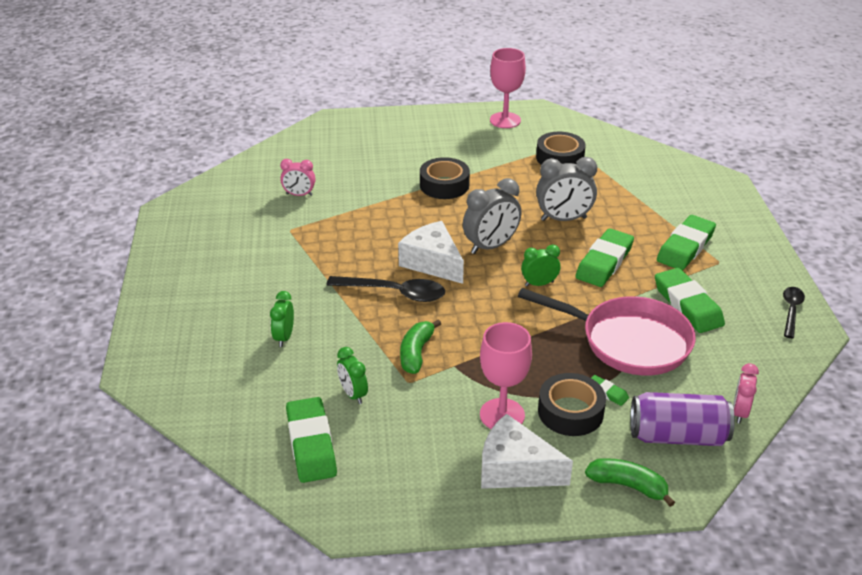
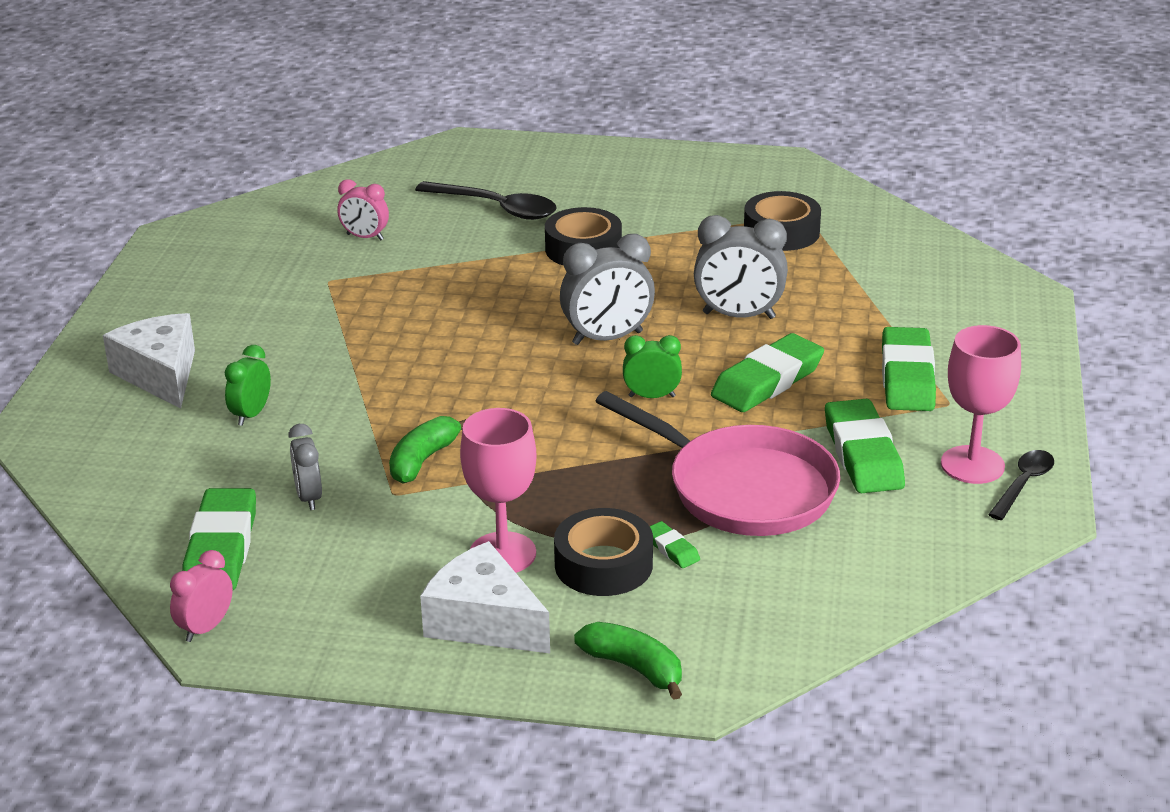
camera: 15 degrees right, 5 degrees down
(353, 394) = (309, 497): green clock -> grey clock
(394, 293) = (434, 380): black spoon -> black spoon (496, 208)
(432, 263) = (509, 348): white cheese -> white cheese (160, 374)
(505, 120) = (726, 171): pink goblet -> pink goblet (972, 465)
(677, 436) = (744, 618): purple can -> none
(685, 247) = (907, 377): green eraser -> green eraser turned 45 degrees counterclockwise
(739, 412) = (857, 603): pink clock -> pink clock (206, 628)

